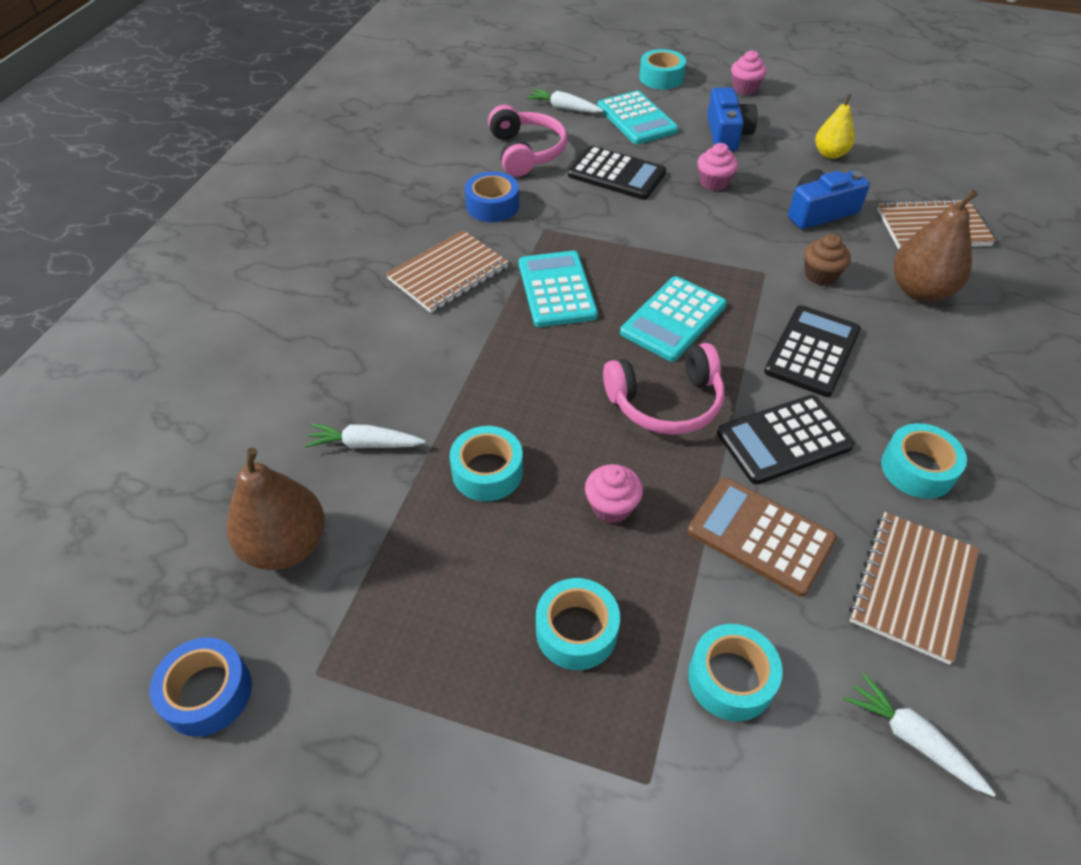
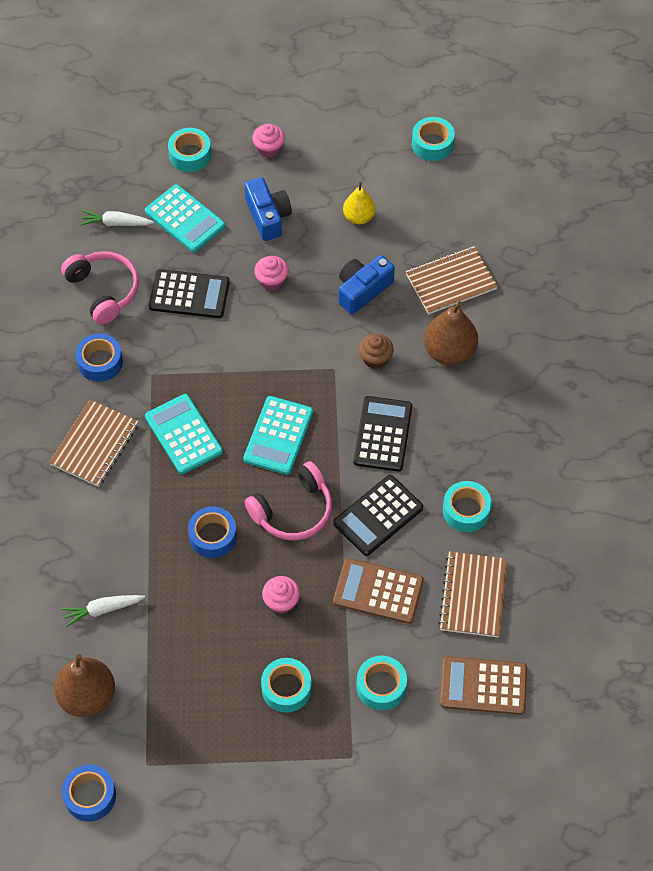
camera: 20 degrees left, 10 degrees up
(487, 471) = (193, 603): turquoise tape -> turquoise tape (432, 144)
(547, 402) = (213, 536): none -> blue tape
(911, 738) = (483, 686): white carrot -> brown calculator

